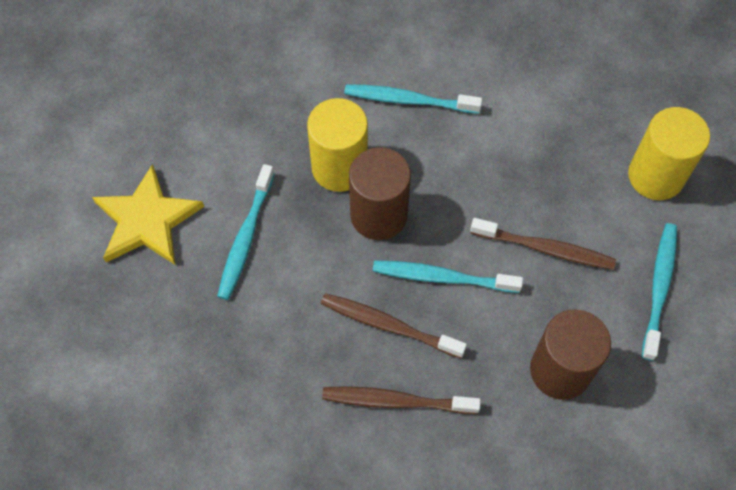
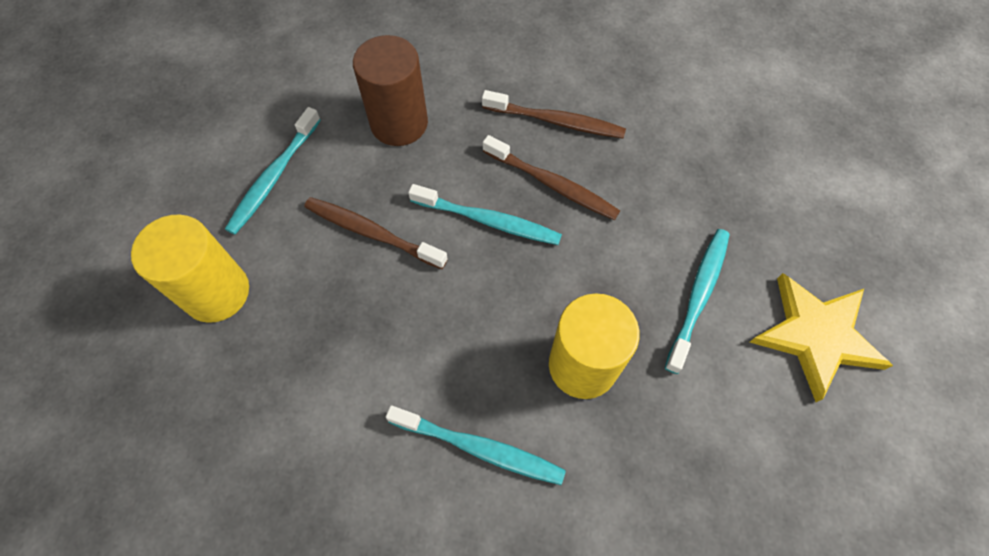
camera: 170 degrees left, 0 degrees up
(378, 215) = (544, 298): brown cylinder -> none

